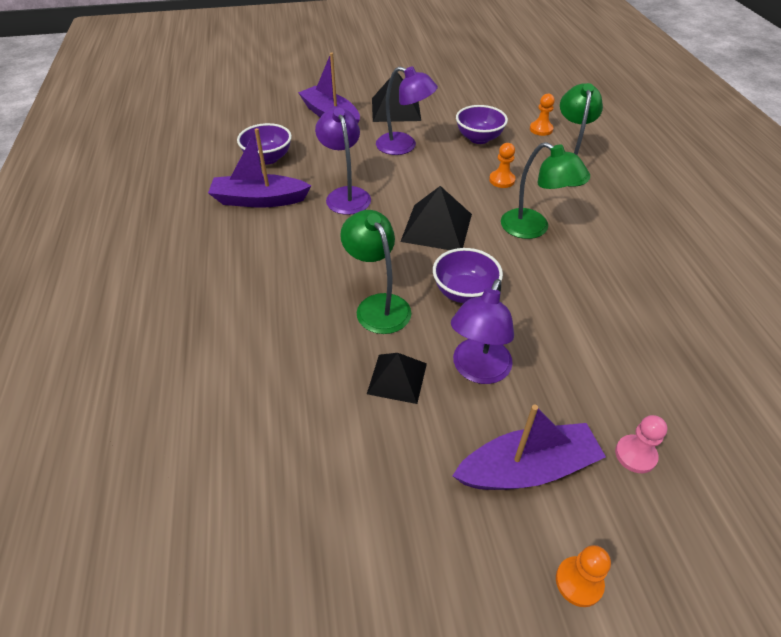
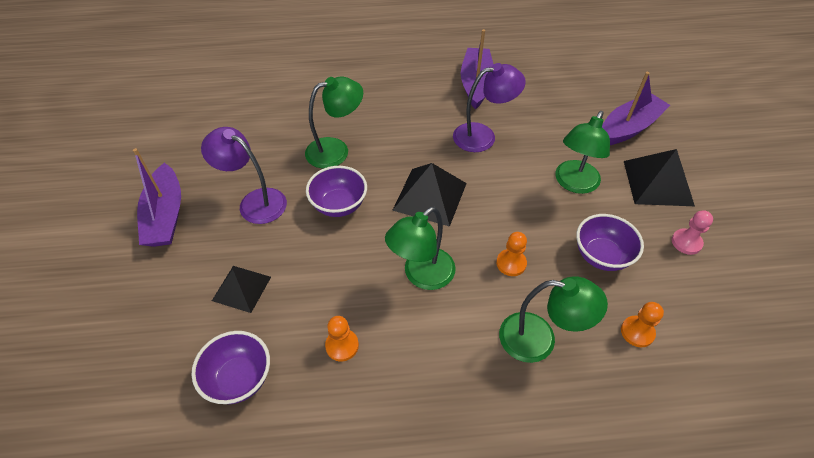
camera: 95 degrees right, 5 degrees up
(268, 158) = (541, 86): purple bowl -> purple bowl (239, 378)
(397, 378) = (263, 156): black pyramid -> black pyramid (241, 288)
(404, 146) = (574, 184): purple lamp -> green lamp
(579, 582) = (85, 226): orange pawn -> orange pawn (342, 346)
(635, 455) = (147, 283): pink pawn -> pink pawn (686, 242)

